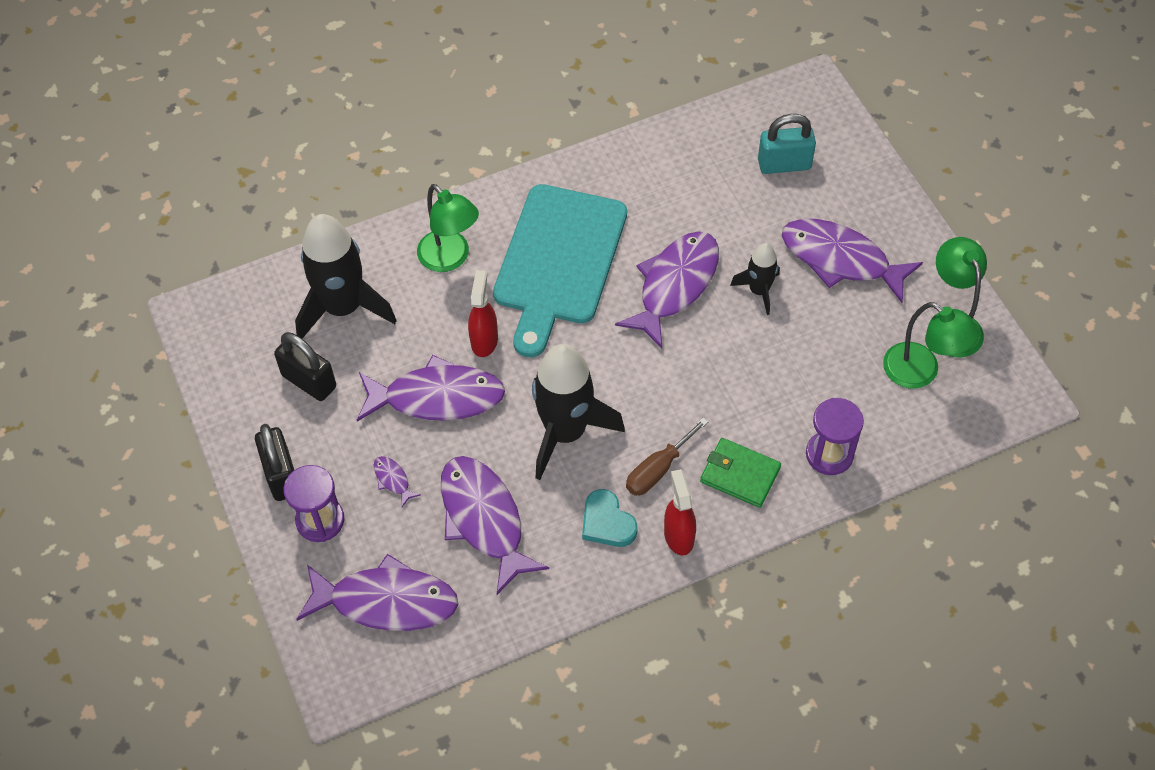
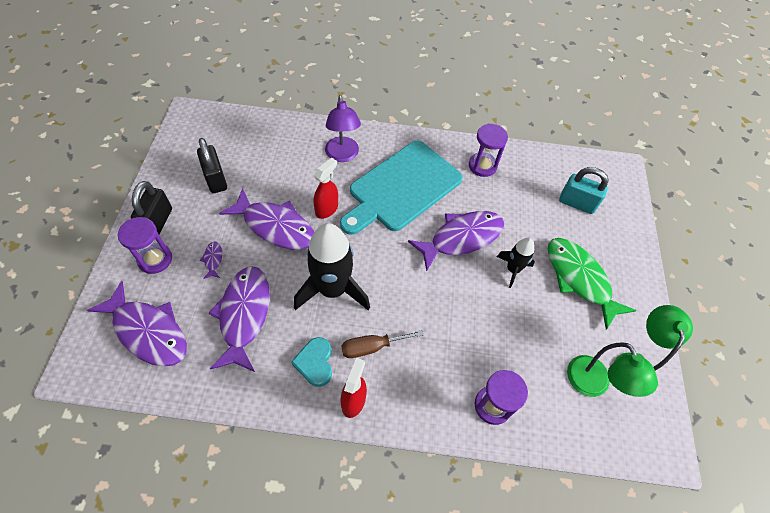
camera: 25 degrees right, 0 degrees up
(343, 308) = (265, 151): black rocket -> none
(450, 258) = (342, 155): green lamp -> purple lamp
(639, 176) = (482, 166): none -> purple hourglass
(740, 475) = (422, 383): green wallet -> none
(840, 259) = (579, 279): purple fish -> green fish

